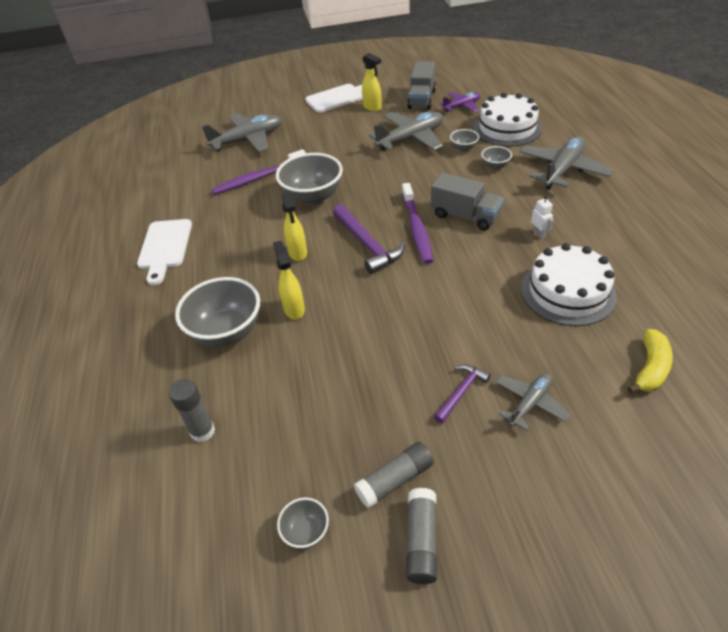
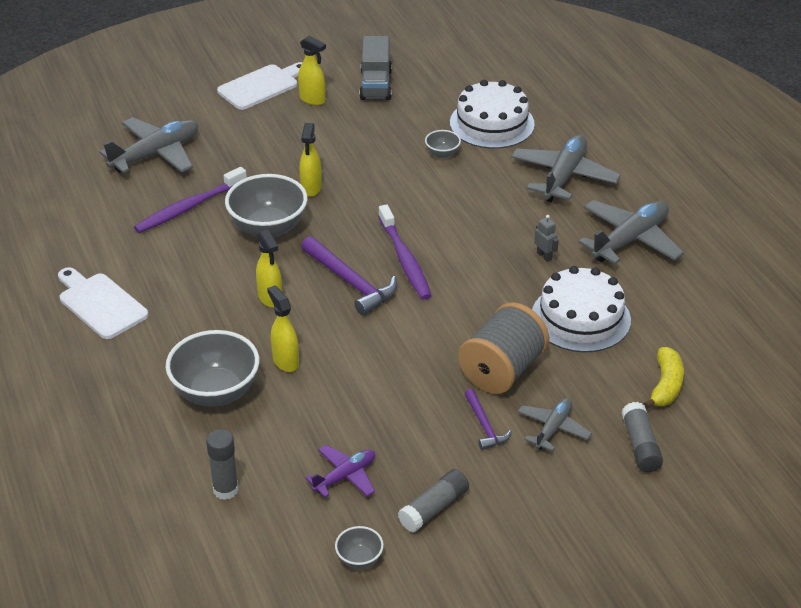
camera: 15 degrees left, 5 degrees down
(164, 247) = (100, 304): white cutting board -> white cutting board turned 150 degrees clockwise
(354, 169) = (311, 188): none -> yellow spray bottle
(411, 139) = (373, 143): grey plane -> grey plane (630, 240)
(421, 541) = (468, 552): grey glue stick -> grey glue stick (640, 446)
(461, 106) = (430, 94): purple plane -> purple plane (345, 476)
(461, 392) = (484, 426): purple hammer -> purple hammer turned 135 degrees clockwise
(465, 216) = (458, 240): grey truck -> none
(487, 336) = (502, 370): none -> grey spool
(495, 166) = (484, 176): grey bowl -> none
(539, 234) = (544, 256): white robot -> grey robot

